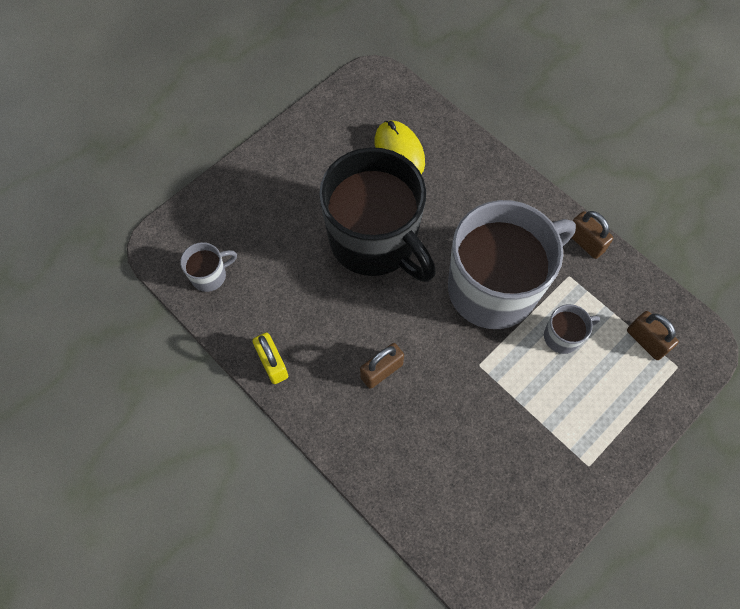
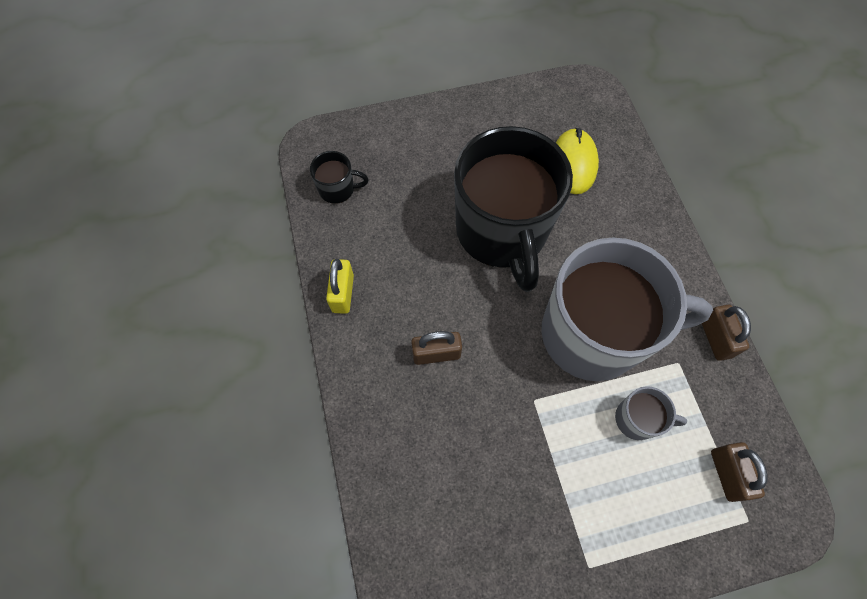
camera: 30 degrees right, 0 degrees up
(210, 275) = (338, 189): grey mug -> black mug

